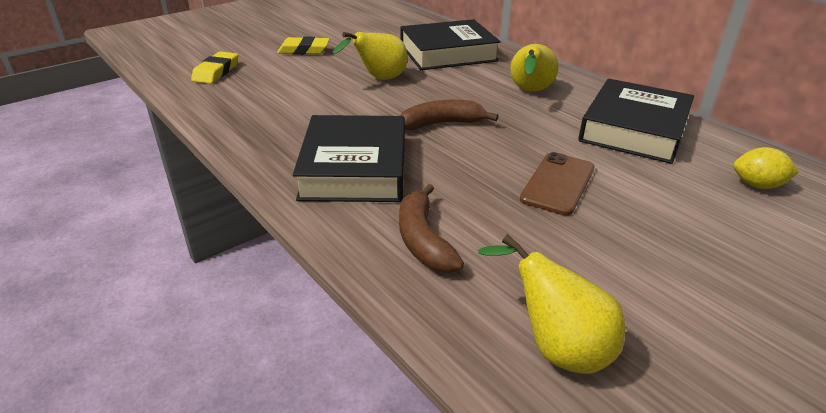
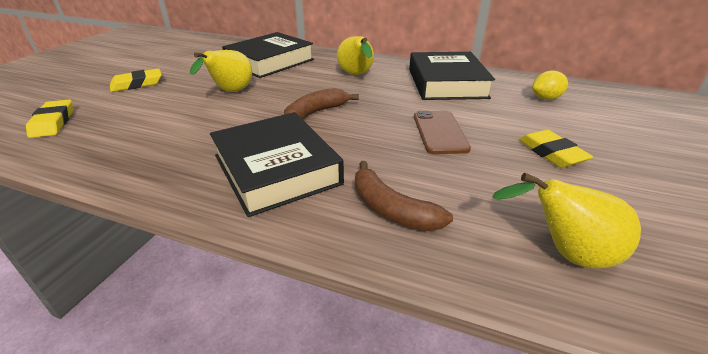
camera: 30 degrees left, 0 degrees up
(674, 250) = (551, 153): none -> yellow eraser

